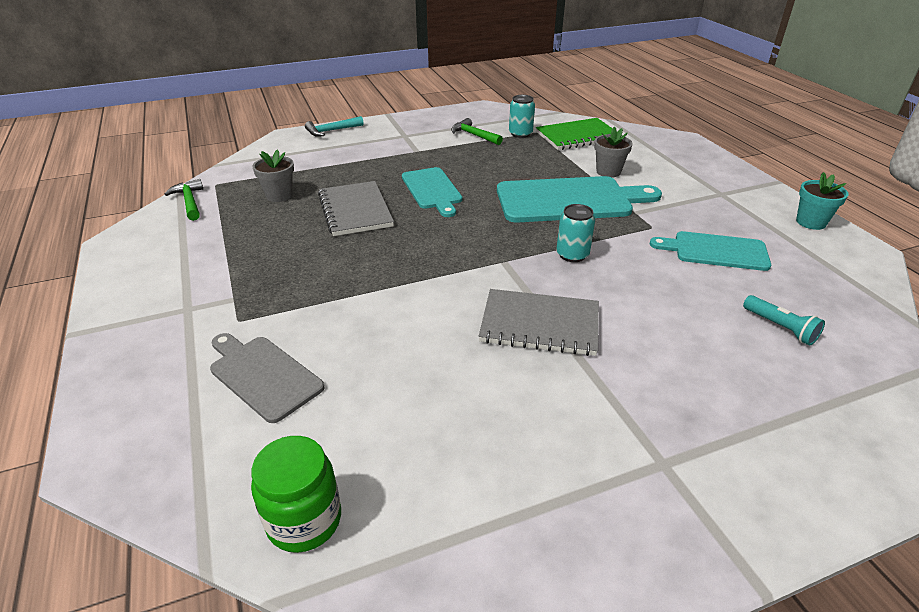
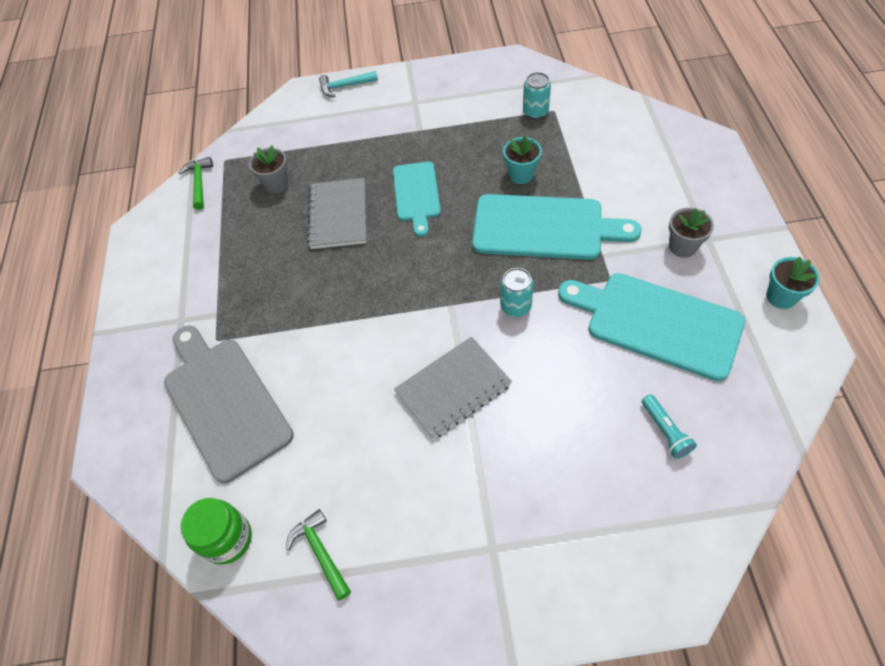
camera: 20 degrees right, 20 degrees up
(263, 375) = (224, 403): grey cutting board -> grey cutting board, size x1.64
(474, 135) = (485, 109): green hammer -> green hammer (320, 552)
(528, 170) = (521, 174): none -> turquoise flower pot
(539, 324) = (453, 388): grey notebook -> grey notebook turned 60 degrees counterclockwise
(577, 136) = (595, 123): green notebook -> none
(608, 172) = (603, 188): grey flower pot -> grey flower pot (682, 247)
(716, 251) = (657, 323): turquoise cutting board -> turquoise cutting board, size x1.64

